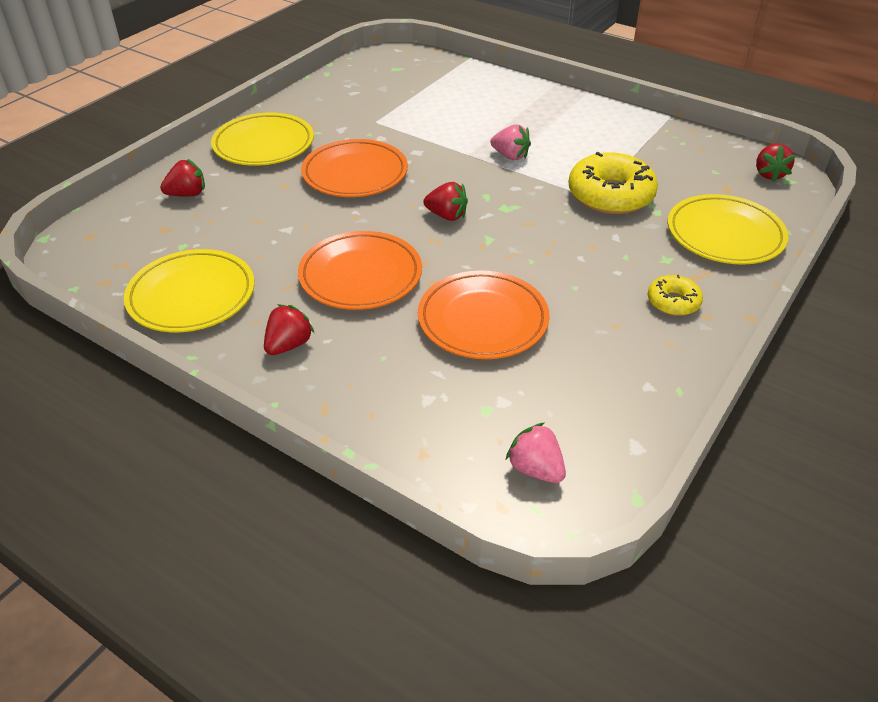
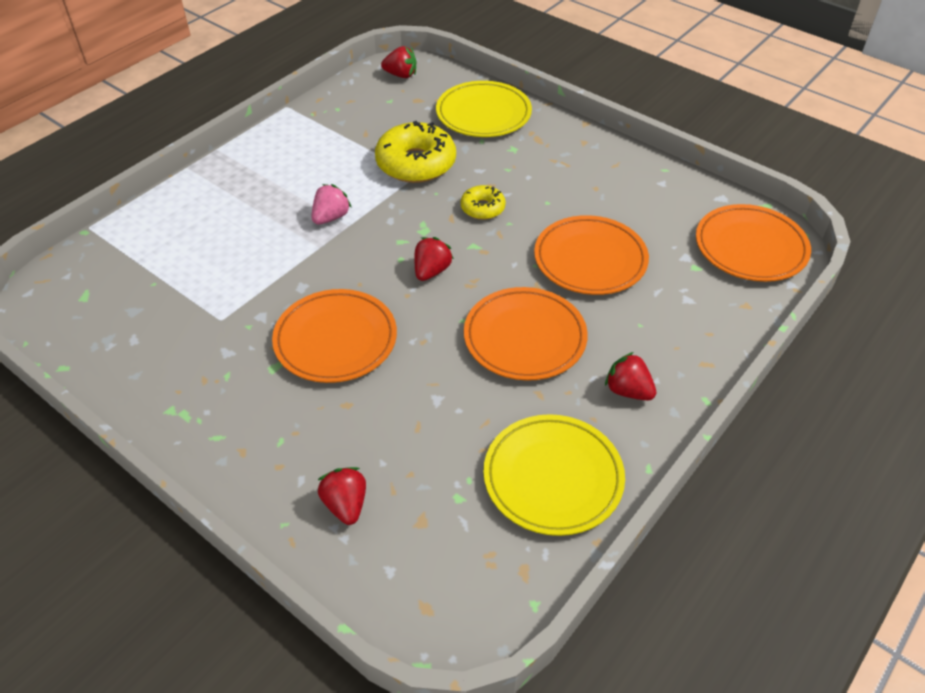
camera: 85 degrees left, 5 degrees up
(264, 145) = (242, 430): yellow plate -> none
(535, 469) = (750, 247): pink strawberry -> orange plate
(673, 302) = (568, 155): yellow donut -> yellow donut (482, 208)

